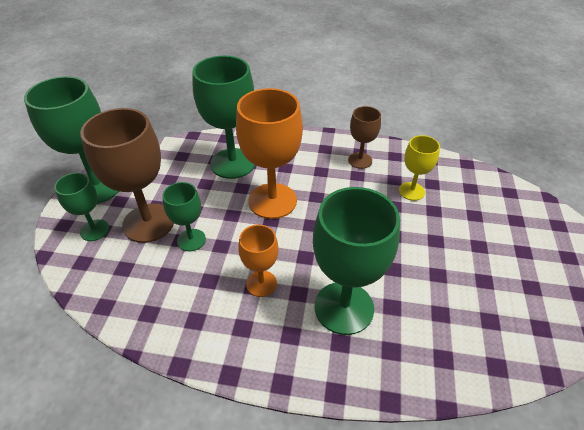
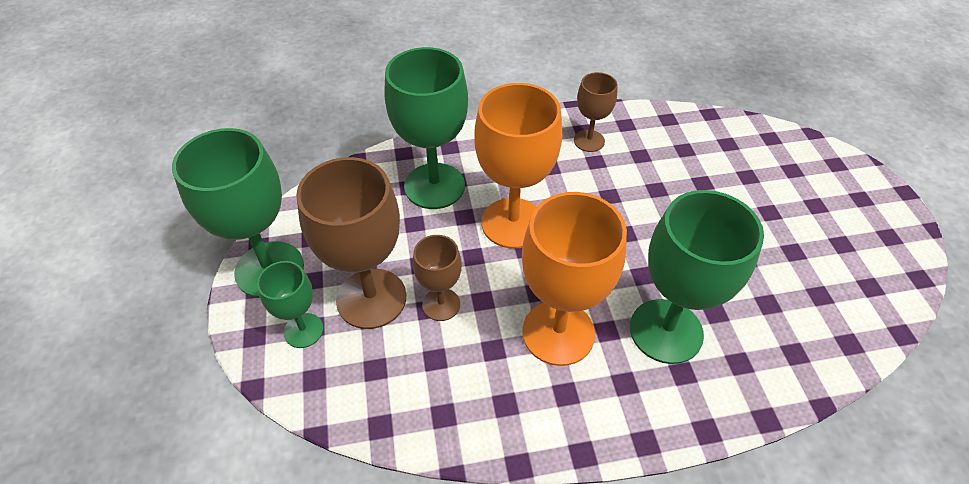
camera: 20 degrees left, 5 degrees up
(191, 240) = (441, 304): green goblet -> brown goblet
(261, 283) = (558, 333): orange goblet -> orange goblet, size x1.85
(411, 191) = (667, 165): yellow goblet -> none

